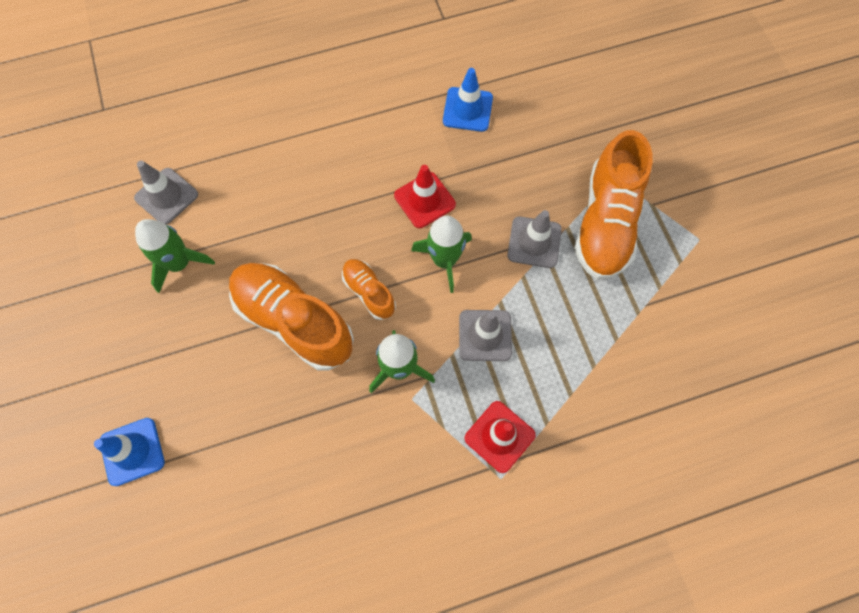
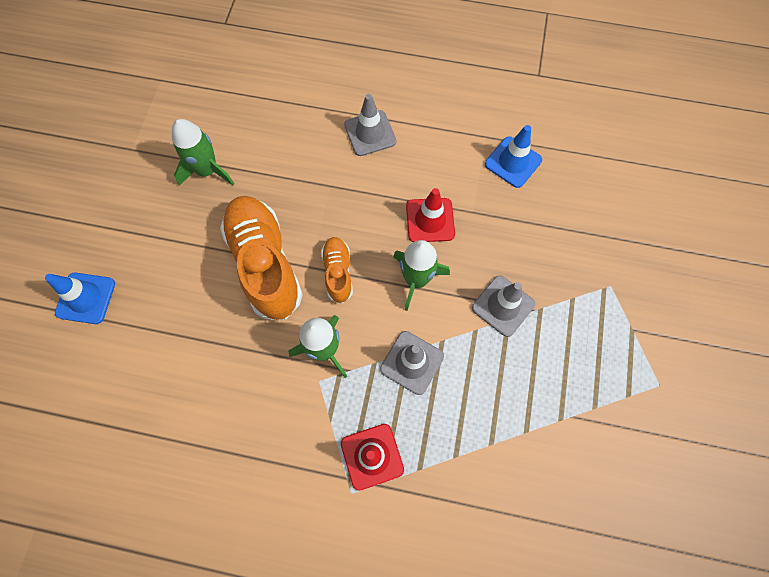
camera: 30 degrees right, 0 degrees up
(166, 196) = (230, 113): grey traffic cone -> grey traffic cone (370, 133)
(605, 222) = (578, 322): orange shoe -> none

